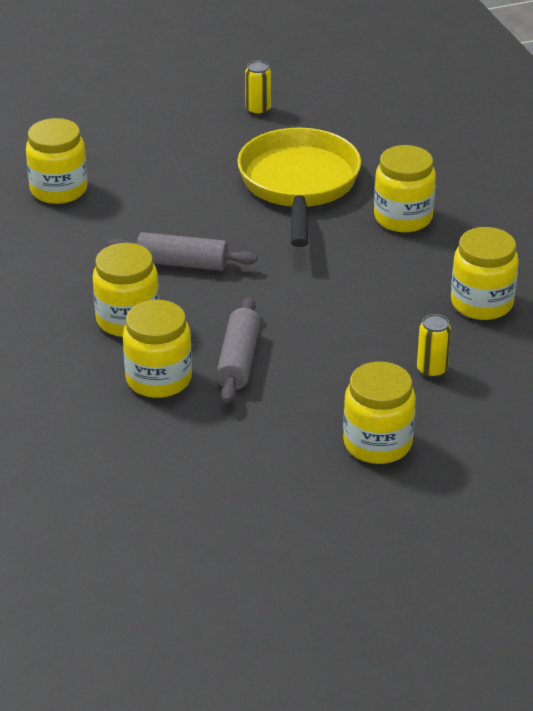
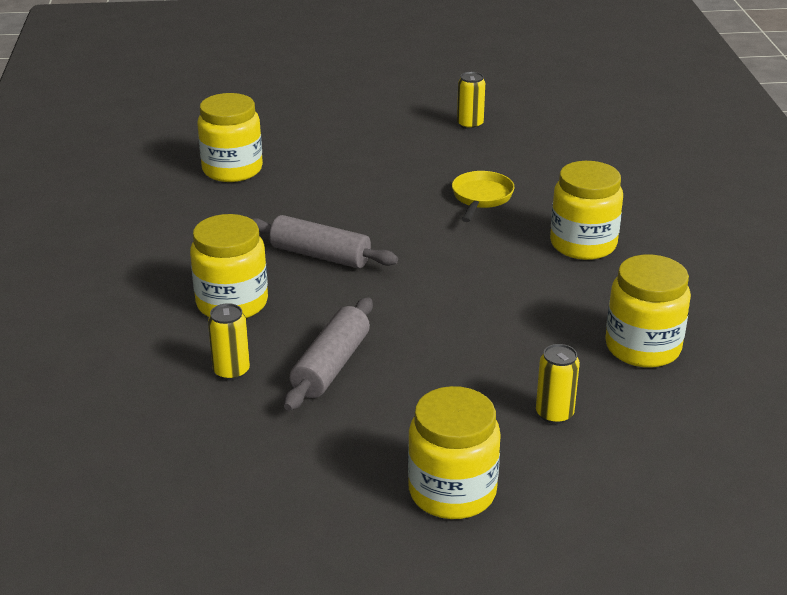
camera: 15 degrees right, 5 degrees down
(158, 379) = (231, 371): yellow jar -> yellow can
(298, 185) = (481, 198): yellow pan -> yellow pan, size x0.46

